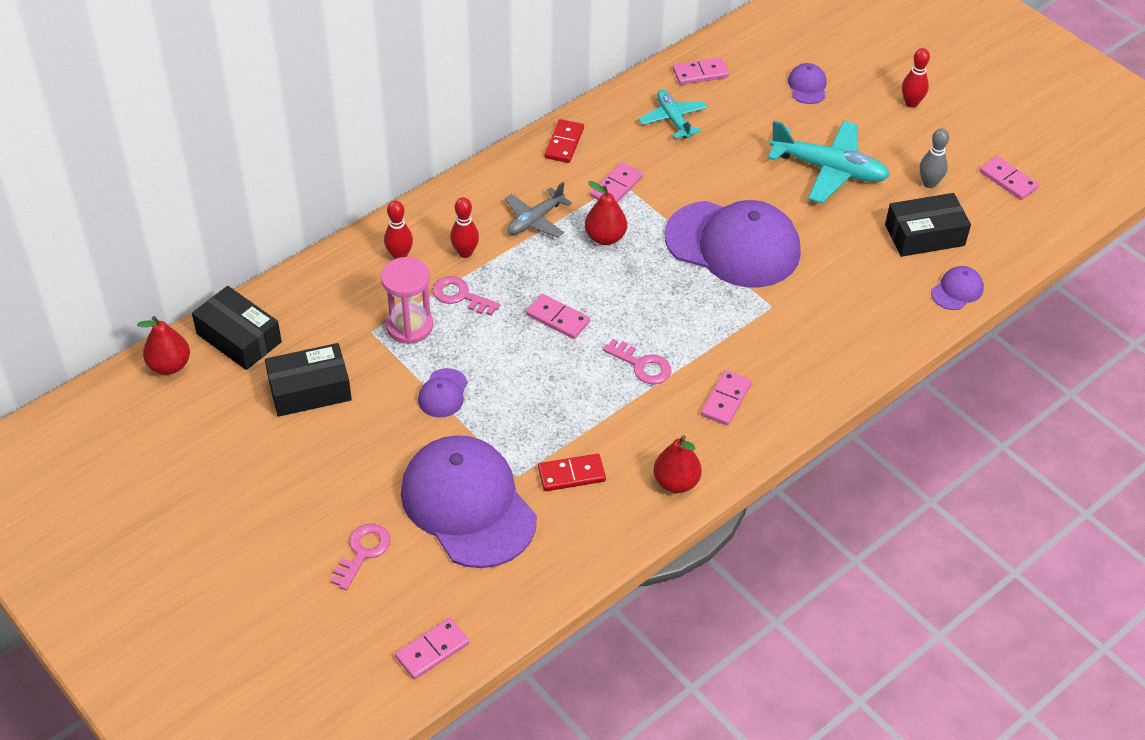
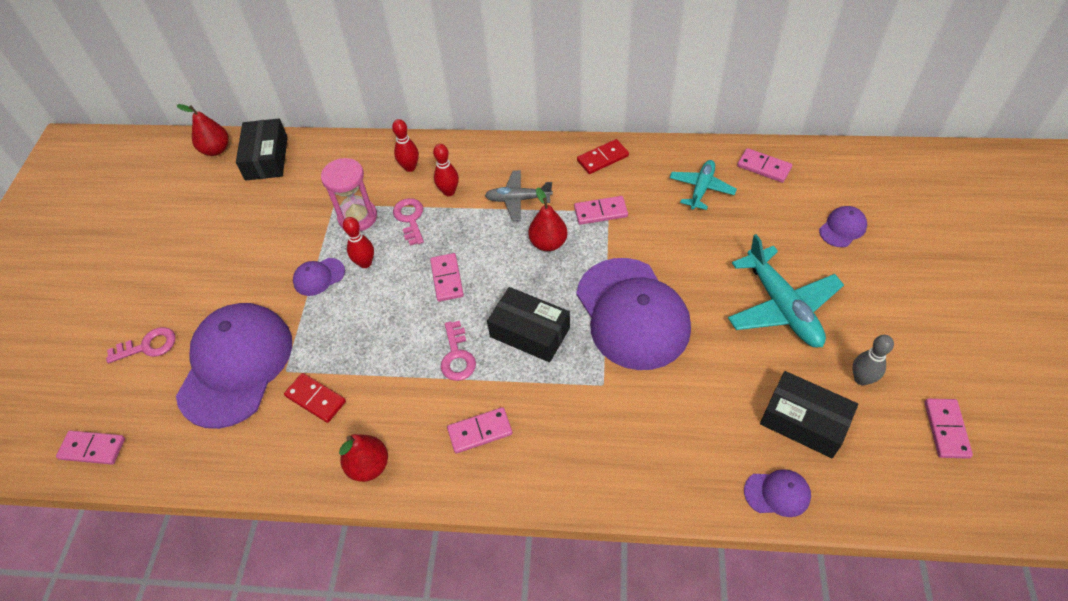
camera: 50 degrees right, 5 degrees up
(310, 390) = (257, 217): black box -> black box (530, 332)
(911, 103) = (924, 299): red bowling pin -> red bowling pin (365, 263)

